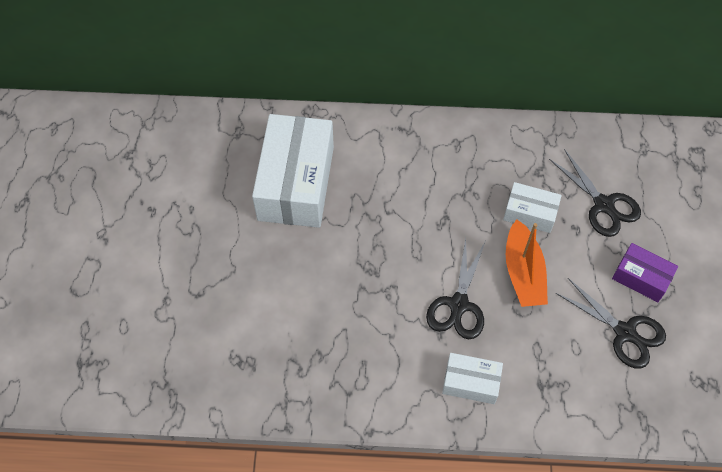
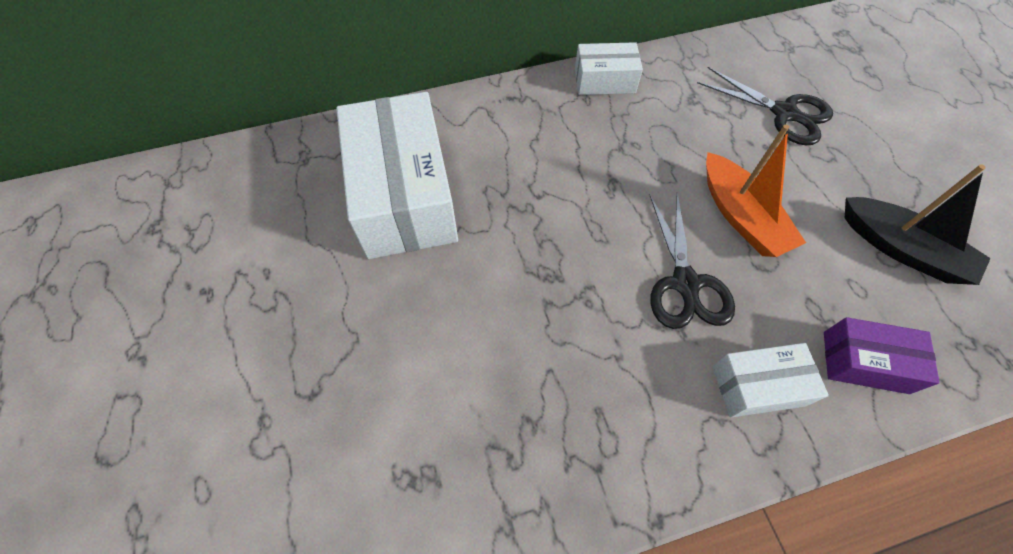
camera: 20 degrees left, 0 degrees up
(530, 213) = (709, 146): white box -> white box (604, 80)
(625, 332) = (901, 249): black scissors -> black boat
(641, 278) = (876, 179): purple box -> purple box (865, 362)

